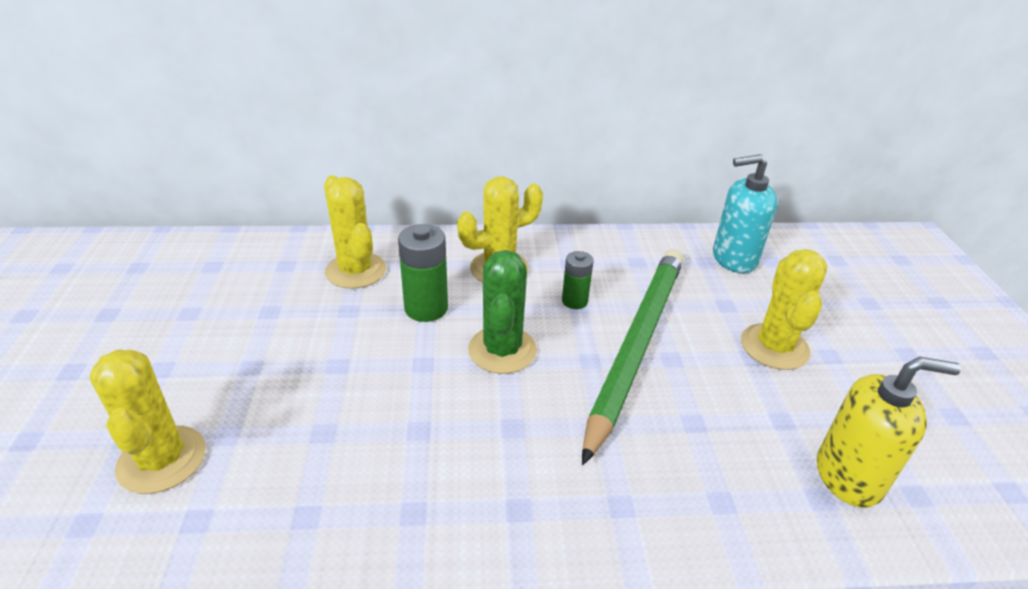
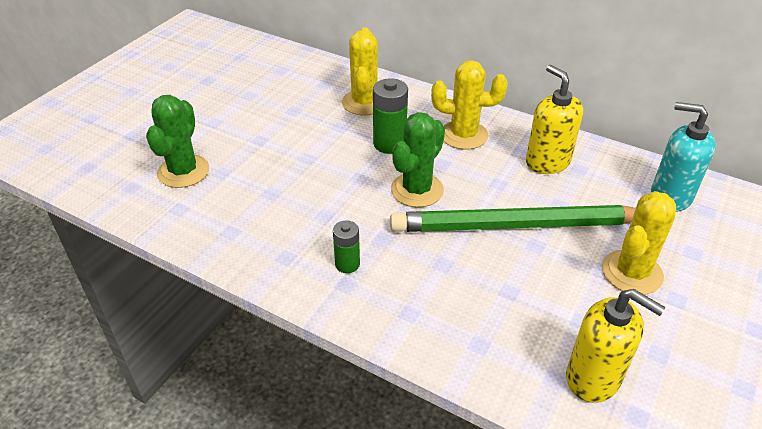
camera: 35 degrees right, 5 degrees up
(162, 459) = (183, 171): yellow cactus -> green cactus
(574, 301) = (499, 178): green battery -> green battery (347, 264)
(604, 266) = (547, 162): none -> yellow soap dispenser
(636, 345) = (517, 225): green pencil -> green pencil turned 150 degrees counterclockwise

